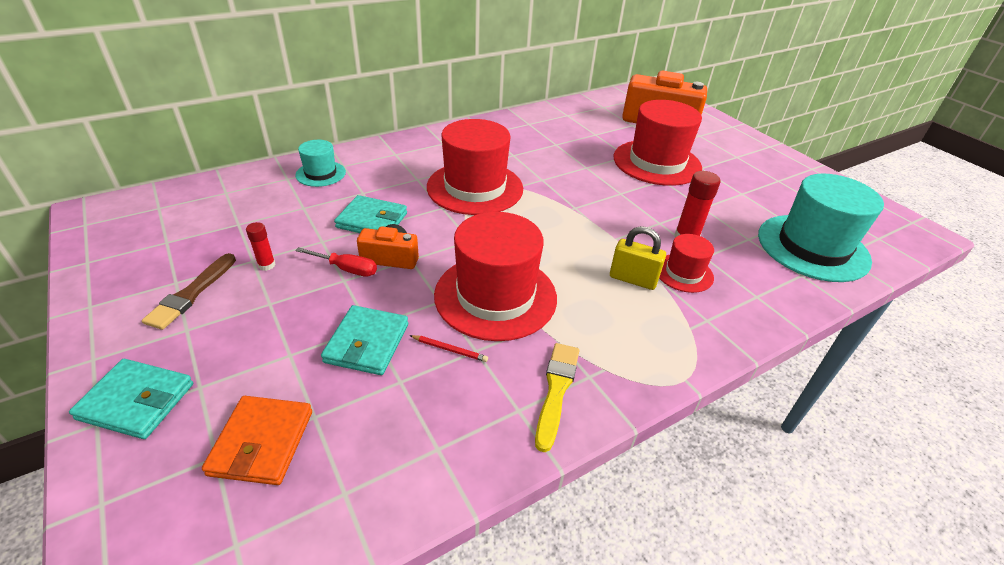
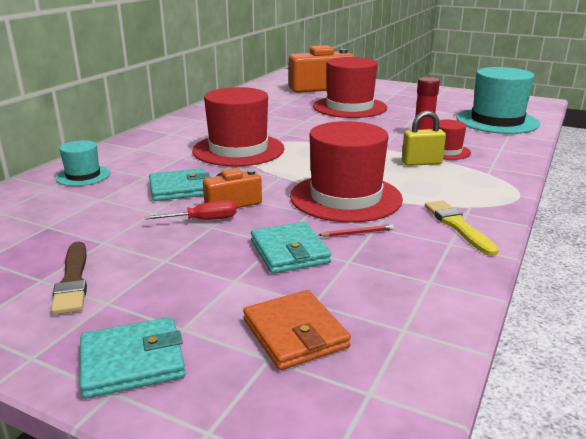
camera: 30 degrees left, 15 degrees down
(266, 265) = (123, 240): red glue stick -> none

